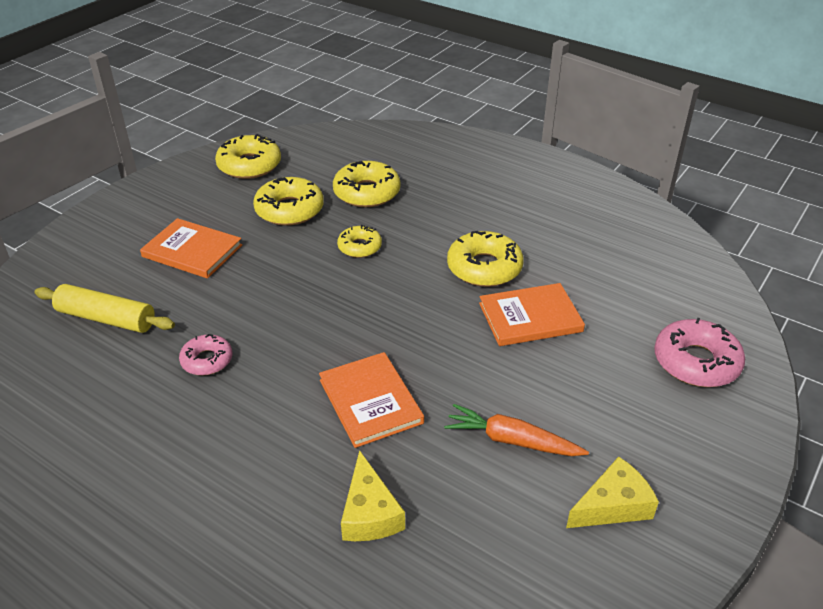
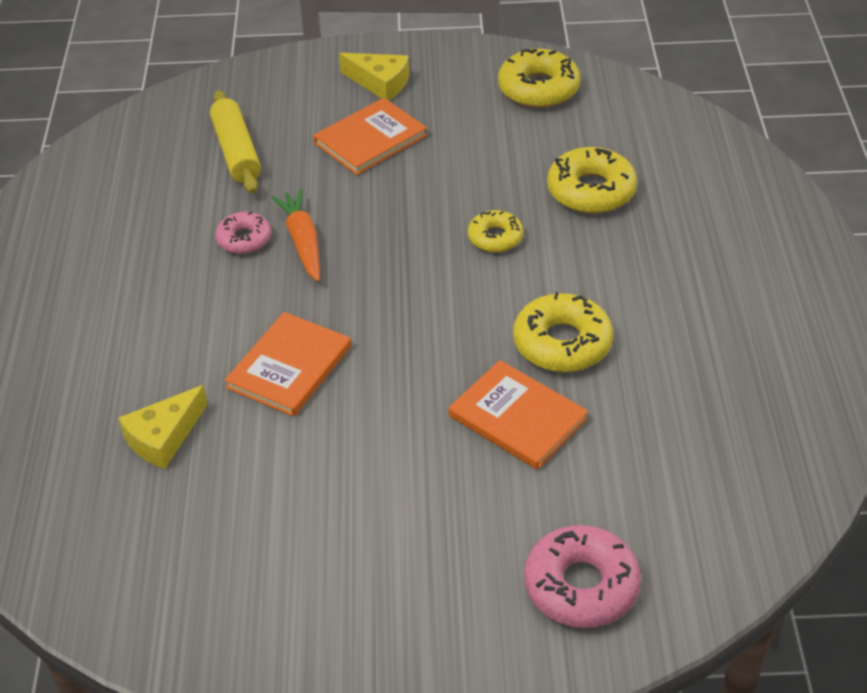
camera: 55 degrees right, 5 degrees up
(192, 251) = (370, 139): orange book -> orange book turned 60 degrees clockwise
(289, 210) = (499, 158): yellow donut -> none
(511, 440) = (326, 488): orange carrot -> orange carrot (302, 241)
(613, 505) = (306, 600): yellow cheese -> yellow cheese (380, 83)

